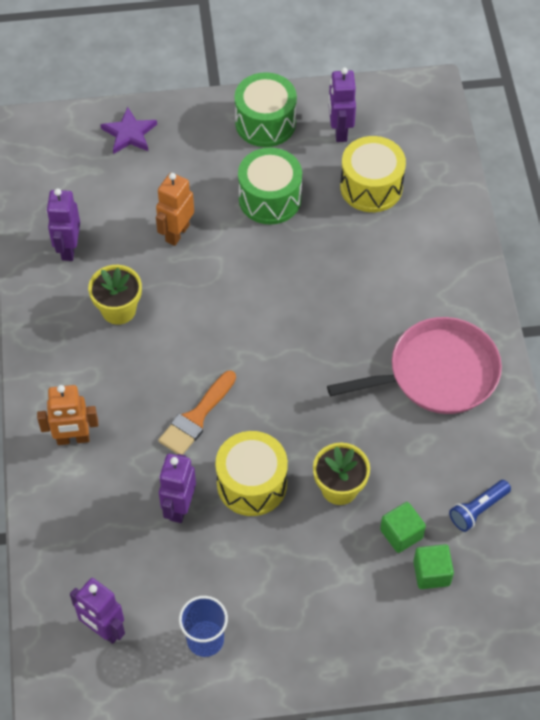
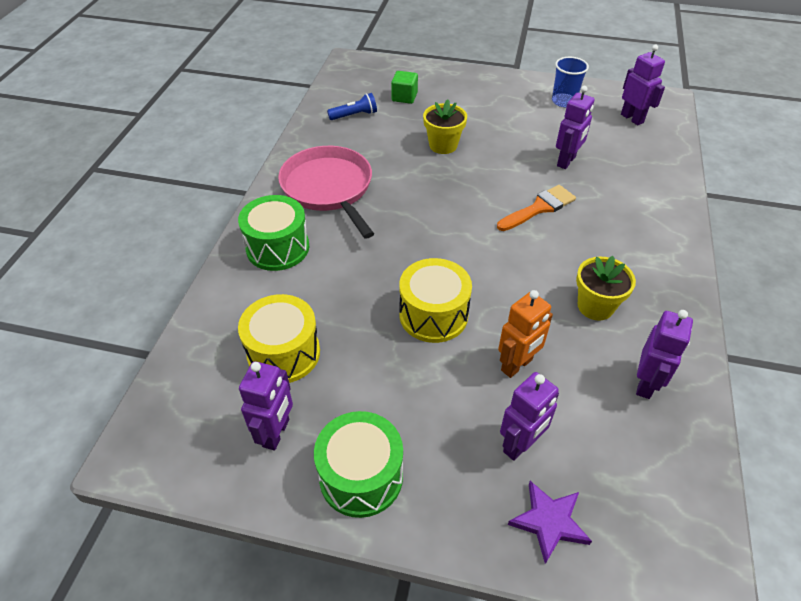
camera: 160 degrees left, 10 degrees down
(73, 439) = (648, 219): orange robot -> none
(160, 174) = (520, 445): none -> purple robot
(252, 484) = (507, 161): yellow drum -> yellow drum (433, 315)
(270, 198) = (399, 373): green drum -> green drum (278, 248)
(401, 534) = (413, 116): green cube -> none
(437, 373) = (329, 188): pink pan -> pink pan turned 60 degrees clockwise

